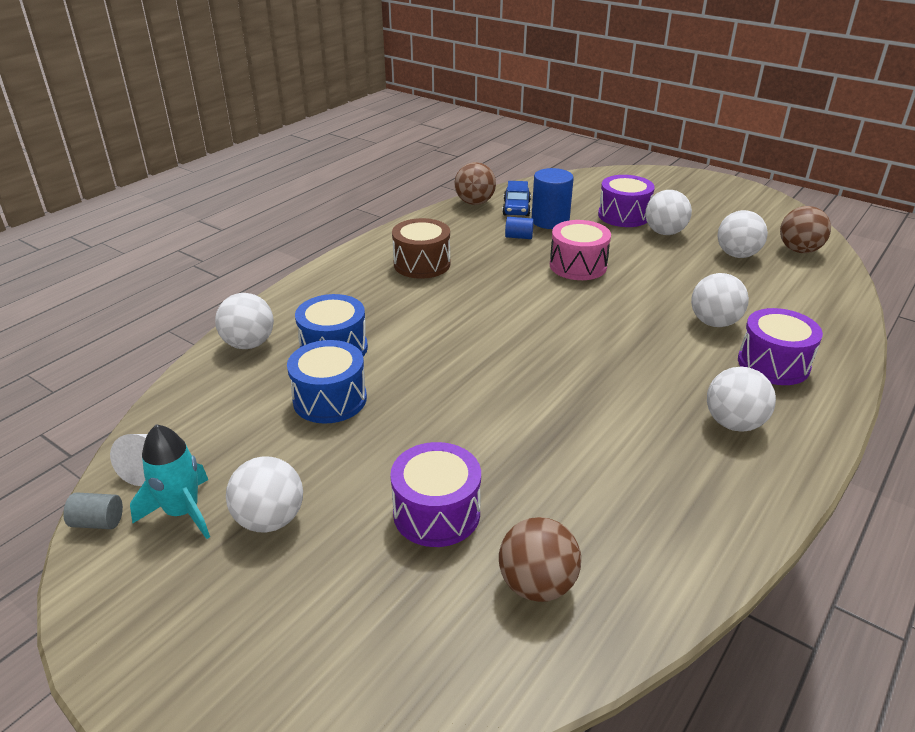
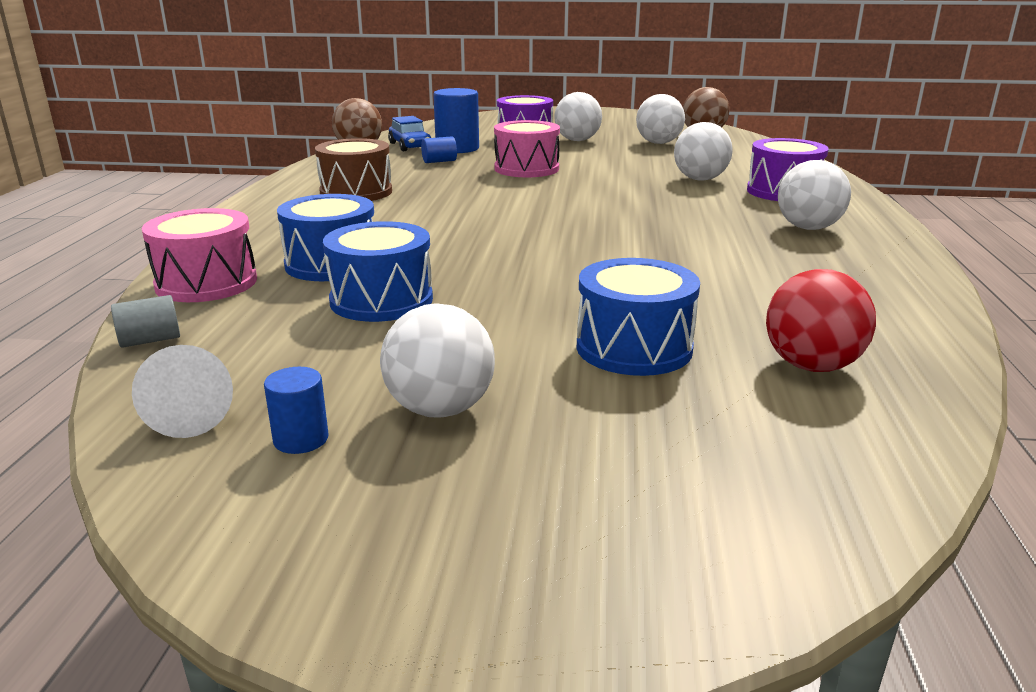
camera: 30 degrees left, 10 degrees down
(98, 522) = (167, 490): grey cylinder -> grey cylinder (150, 340)
(183, 512) = (301, 439): turquoise rocket -> blue cylinder
(249, 344) = (206, 283): white ball -> pink drum
(436, 513) = (634, 348): purple drum -> blue drum
(537, 585) = (811, 366): brown ball -> red ball

